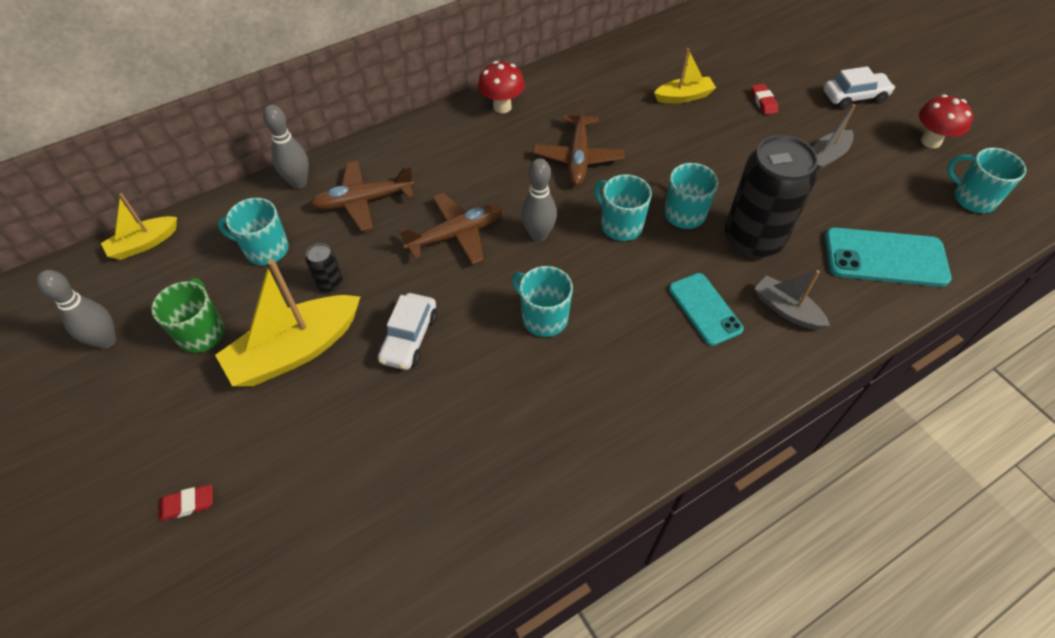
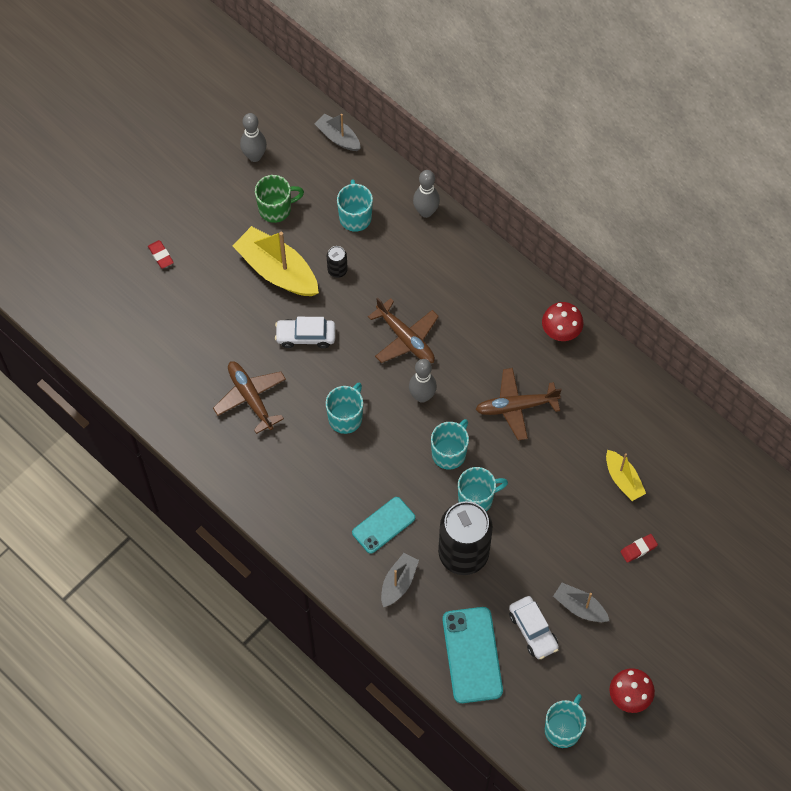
camera: 75 degrees right, 10 degrees up
(144, 244) = (338, 137): yellow boat -> grey boat
(363, 201) = (420, 263): brown plane -> brown plane (250, 398)
(854, 97) = (672, 630): white car -> white car (533, 630)

